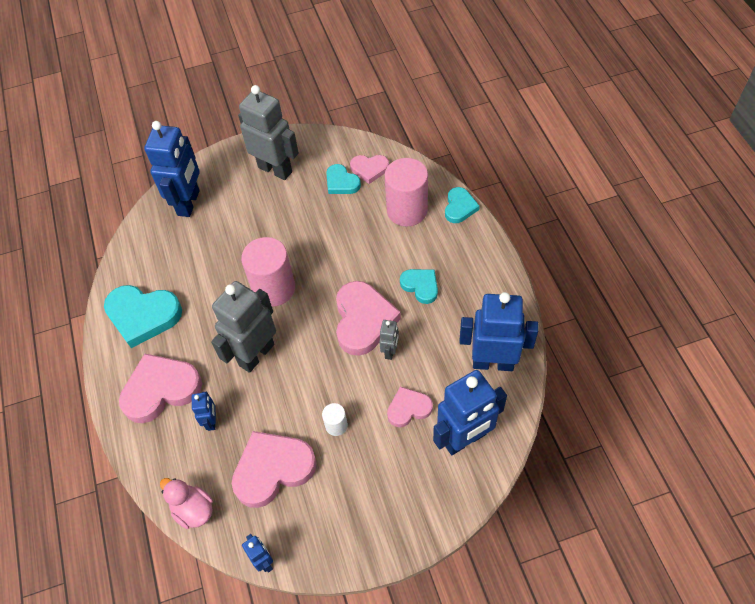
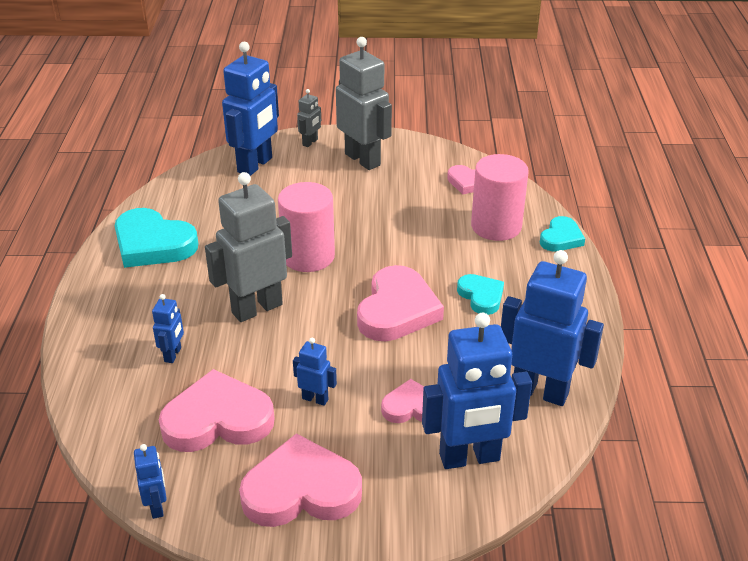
camera: 15 degrees right, 20 degrees down
(161, 389) = (134, 311): pink heart -> pink heart (301, 490)
(193, 510) = (105, 431): pink duck -> none
(336, 425) = (315, 399): white cylinder -> blue robot
(341, 182) = (431, 186): turquoise heart -> none
(390, 351) = (415, 346): grey robot -> grey robot (310, 142)

